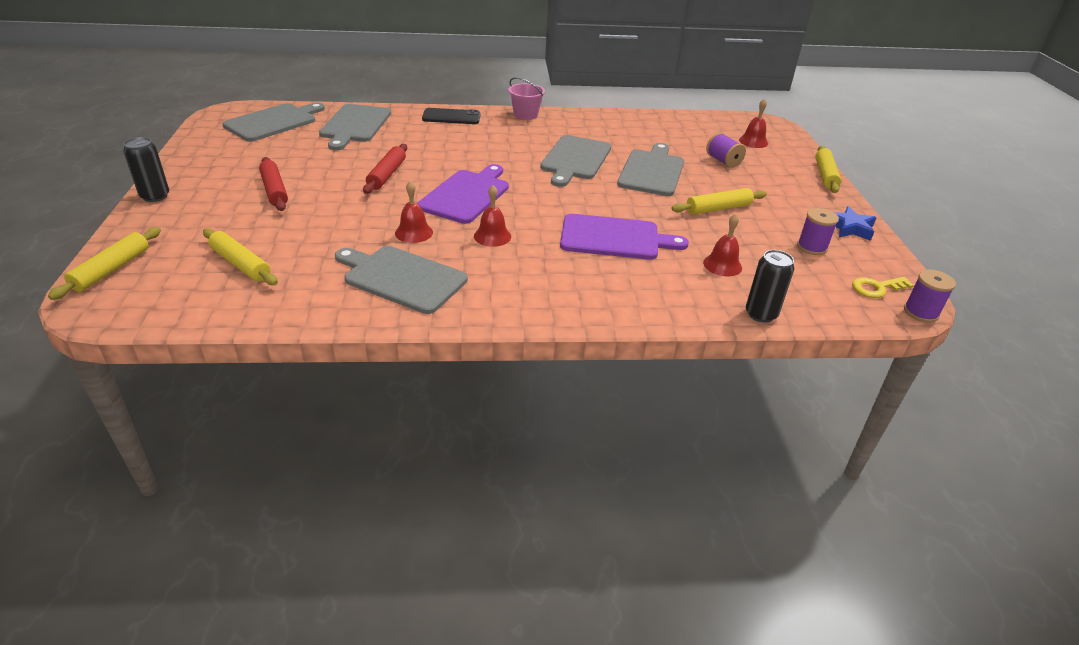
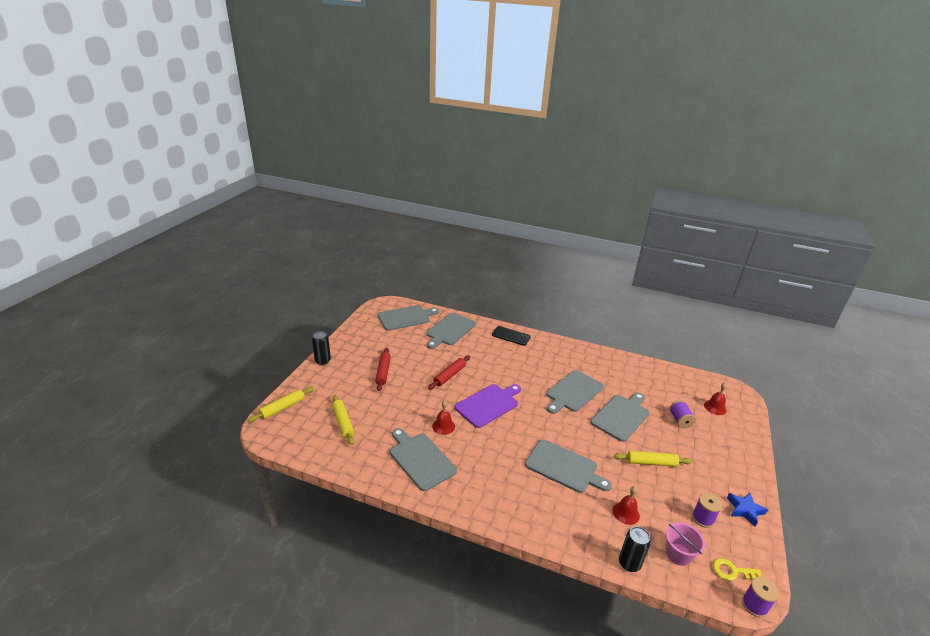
camera: 25 degrees right, 5 degrees down
(492, 236) = (487, 442): red bell -> none
(525, 115) = (560, 344): pink bucket -> pink bucket (678, 554)
(614, 238) = (564, 467): purple cutting board -> grey cutting board
(825, 175) = (755, 454): yellow rolling pin -> none

